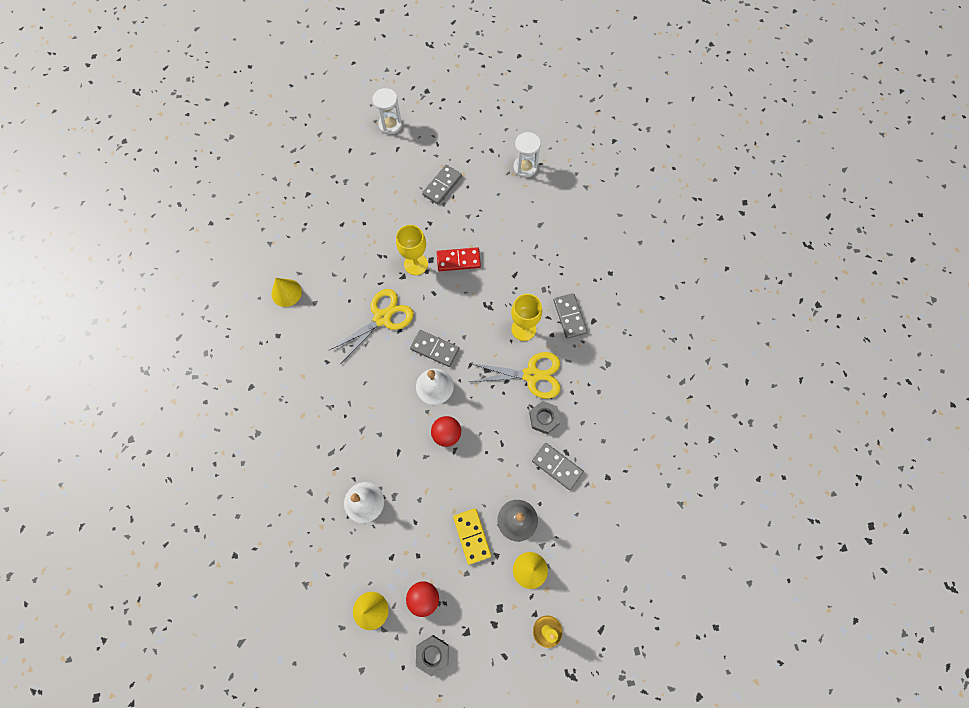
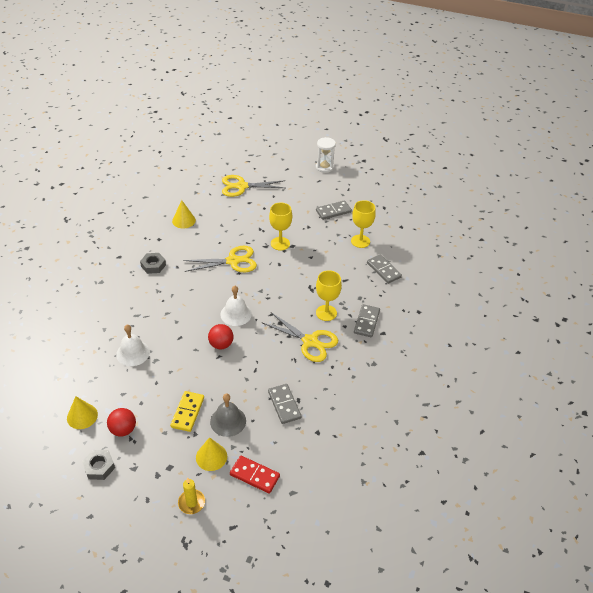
camera: 30 degrees right, 25 degrees down
(316, 205) = (241, 186): none -> yellow scissors
(434, 349) = (253, 294): grey domino -> grey domino (383, 270)
(458, 260) = (311, 254): red domino -> red domino (254, 475)
(497, 212) = (360, 241): none -> yellow goblet
(525, 167) = (401, 226): white hourglass -> none
(544, 418) = (298, 371): grey nut -> grey nut (153, 265)

